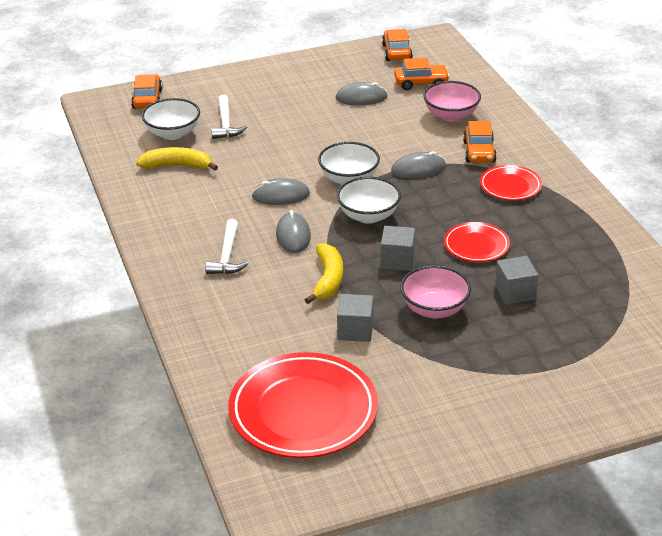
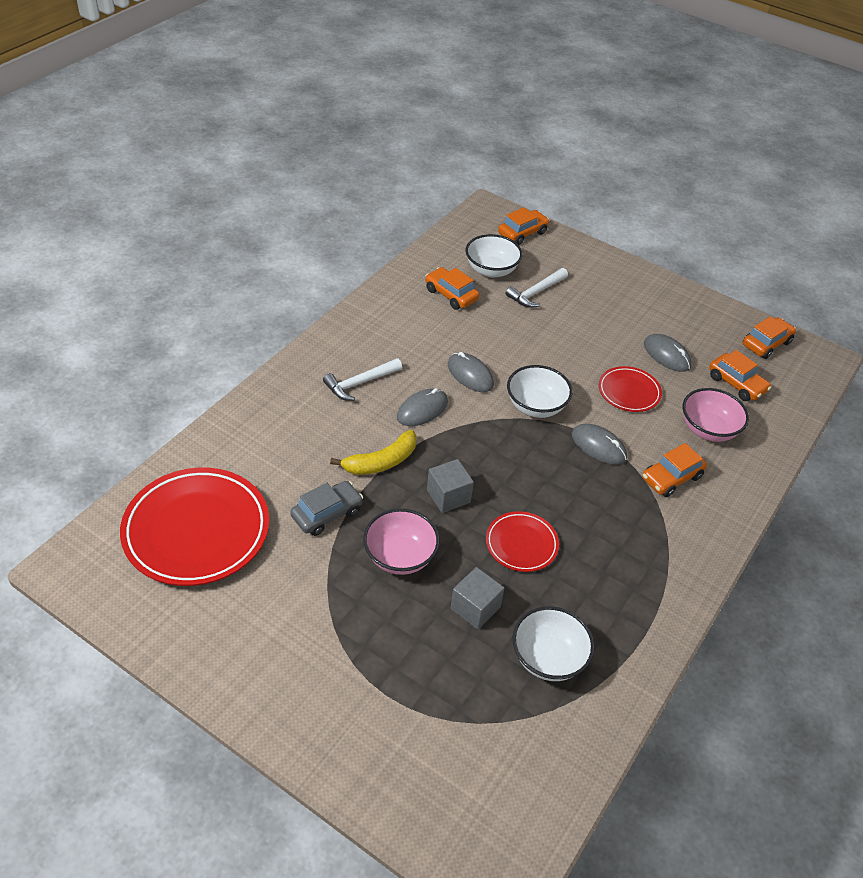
camera: 50 degrees right, 10 degrees up
(177, 166) = (451, 295): yellow banana -> orange car
(355, 330) = (327, 514): grey cube -> grey car
(368, 216) = (495, 445): white bowl -> white bowl (548, 658)
(510, 186) = (640, 527): red plate -> red plate (629, 392)

